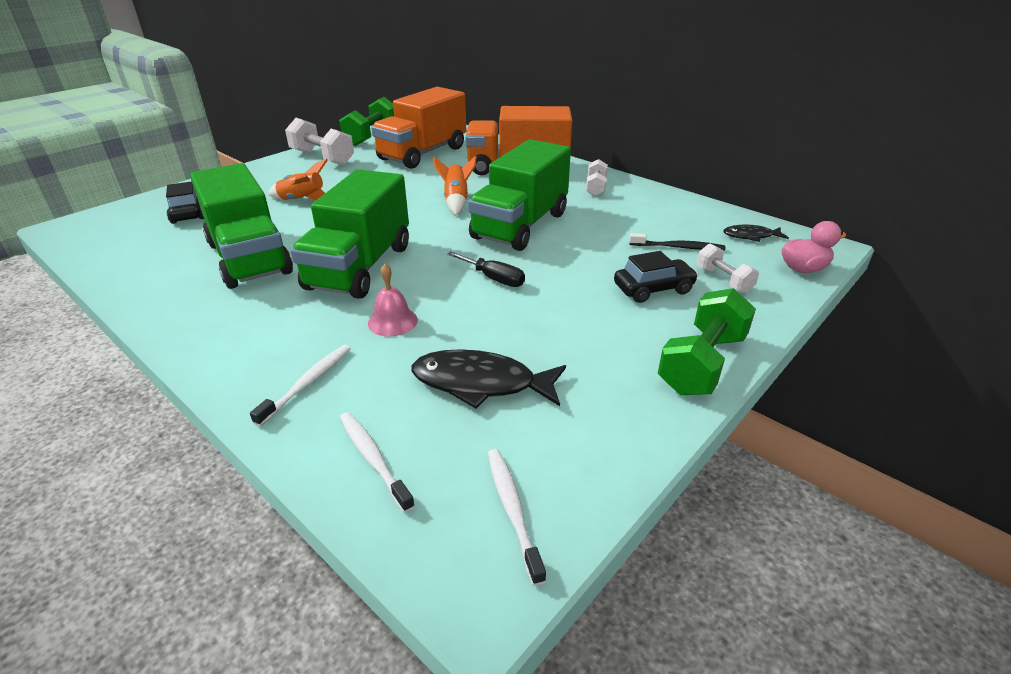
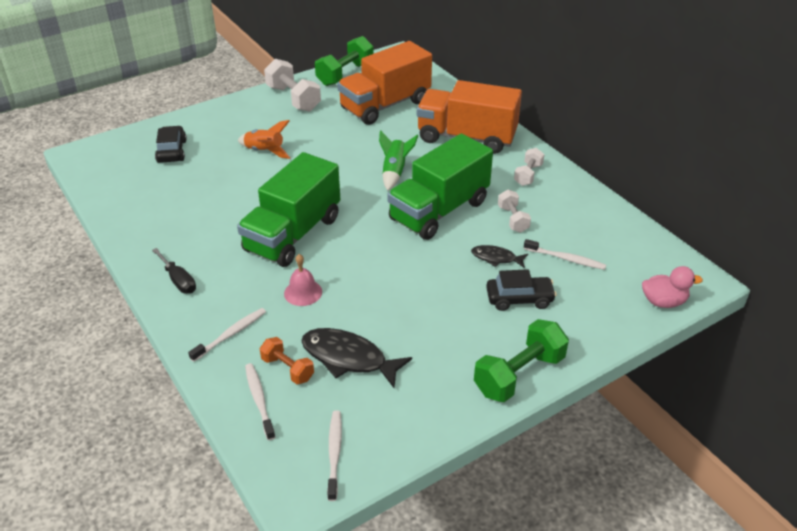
camera: 15 degrees right, 5 degrees up
(249, 258) = (211, 210): green truck -> none
(402, 411) = (287, 369): none -> orange dumbbell
(456, 201) = (394, 172): orange rocket -> green rocket
(494, 278) = (394, 265): black screwdriver -> black screwdriver (178, 280)
(678, 247) = (565, 259): black toothbrush -> white toothbrush
(723, 280) = (584, 301): white dumbbell -> white dumbbell (513, 219)
(751, 236) = (640, 257): black fish -> black fish (496, 258)

